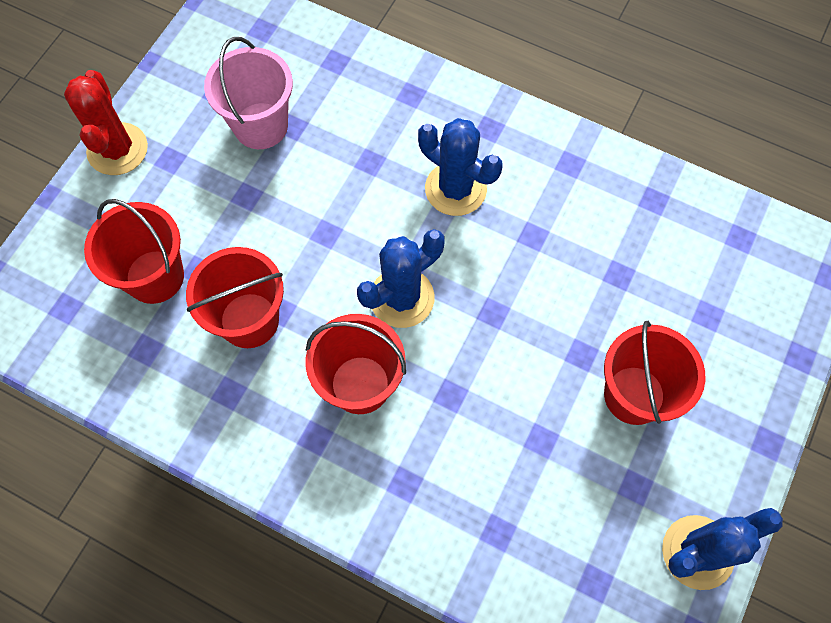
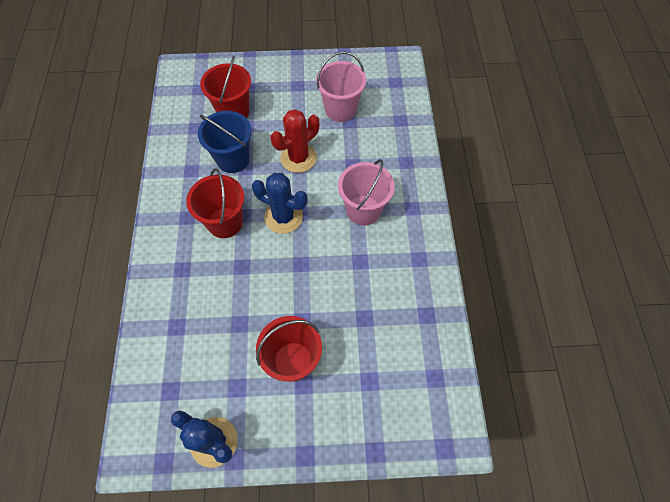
camera: 60 degrees right, 5 degrees down
(117, 149) = (289, 64): red cactus -> red cactus (298, 158)
(249, 320) = (233, 159): red bucket -> blue bucket
(455, 189) = (363, 210): blue cactus -> pink bucket

